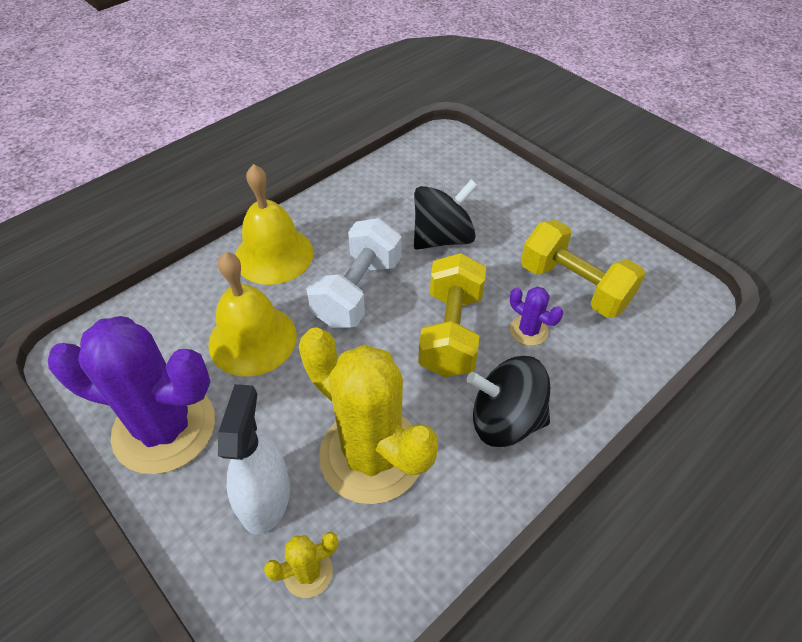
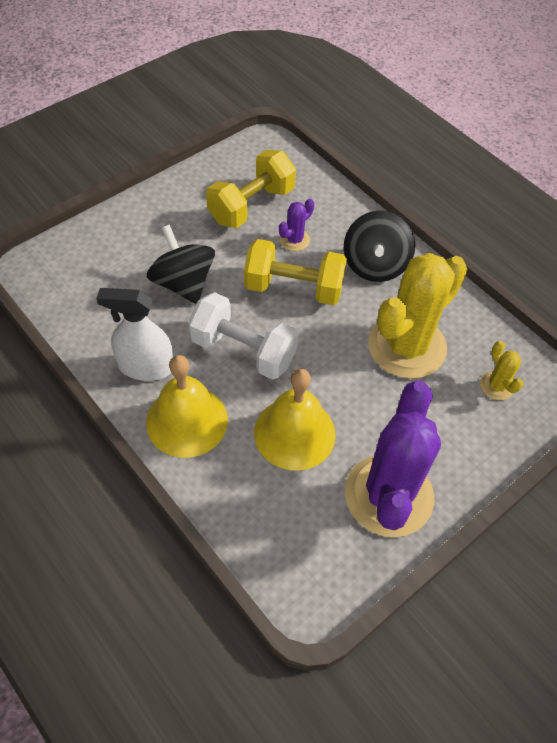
camera: 90 degrees left, 5 degrees up
(265, 498) = (446, 414): white spray bottle -> white spray bottle (145, 366)

